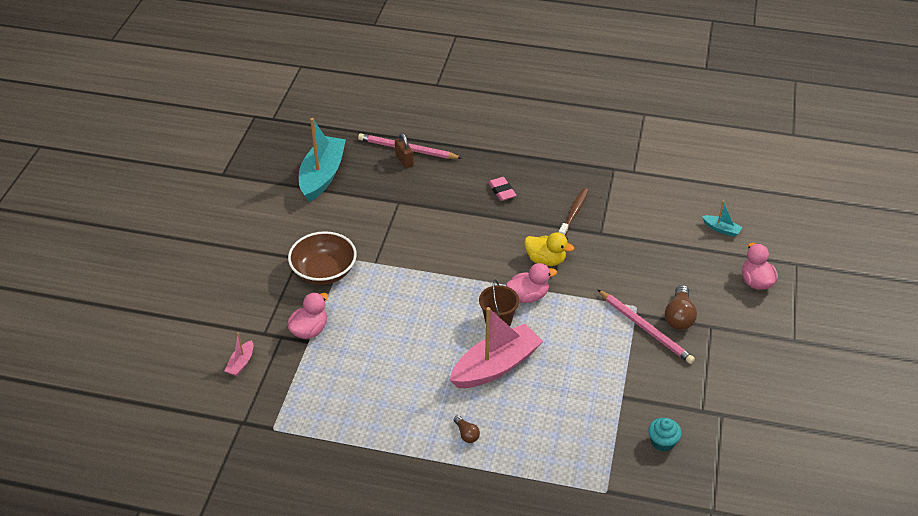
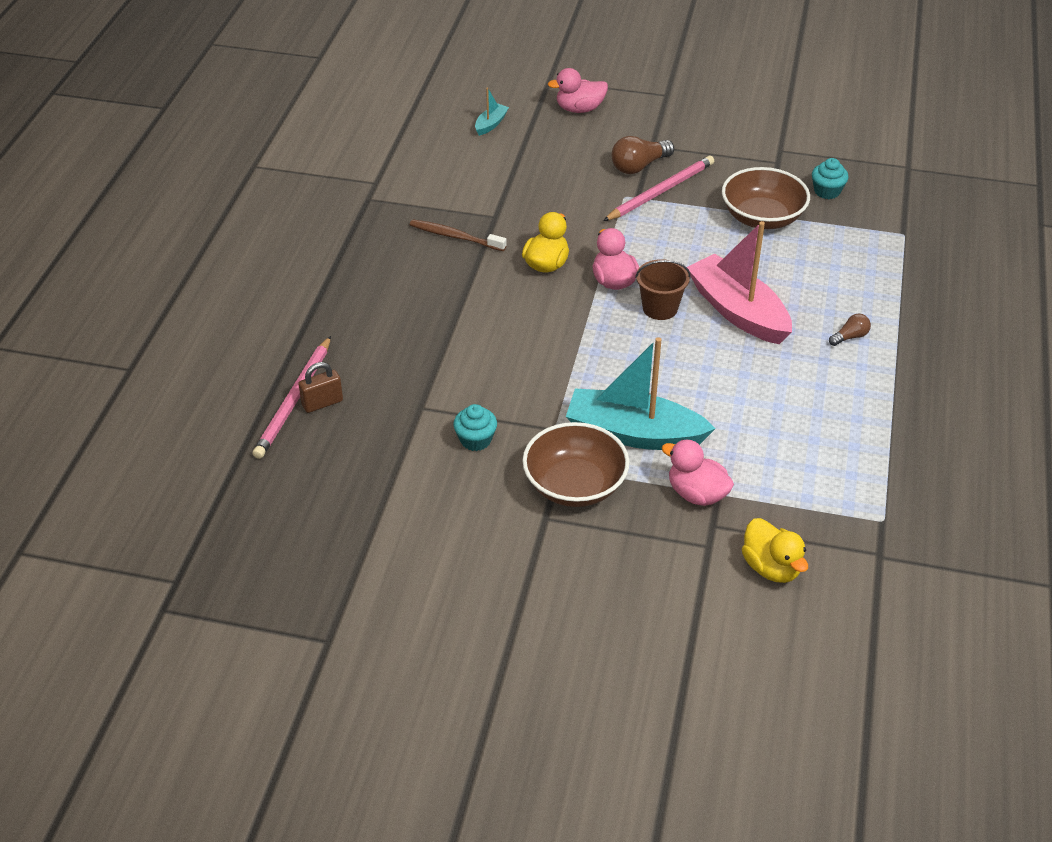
camera: 90 degrees left, 0 degrees up
(241, 363) = (771, 567): pink boat -> yellow duck
(322, 176) = (348, 501): turquoise boat -> turquoise boat (634, 433)
(367, 227) = (475, 440): none -> turquoise cupcake
(502, 191) = (405, 301): pink eraser -> none
(618, 392) = (762, 217): none -> brown bowl
(679, 316) = (639, 166): brown light bulb -> brown light bulb turned 135 degrees clockwise

